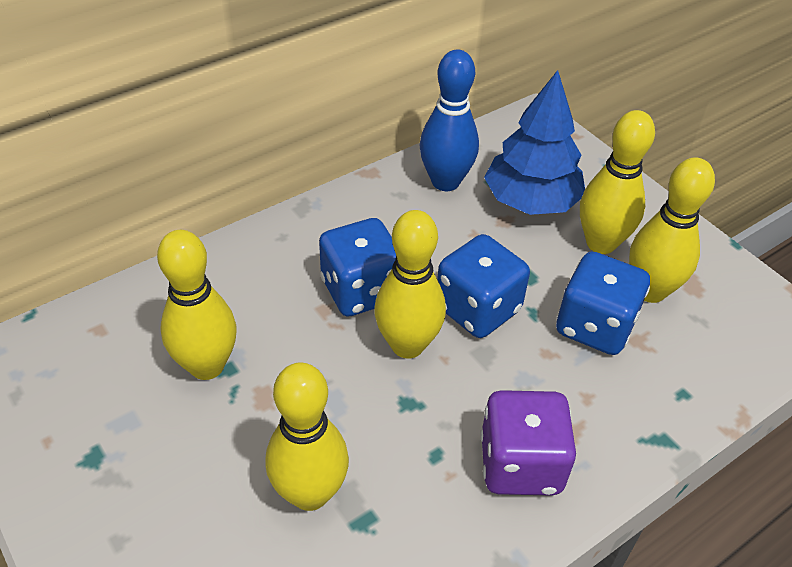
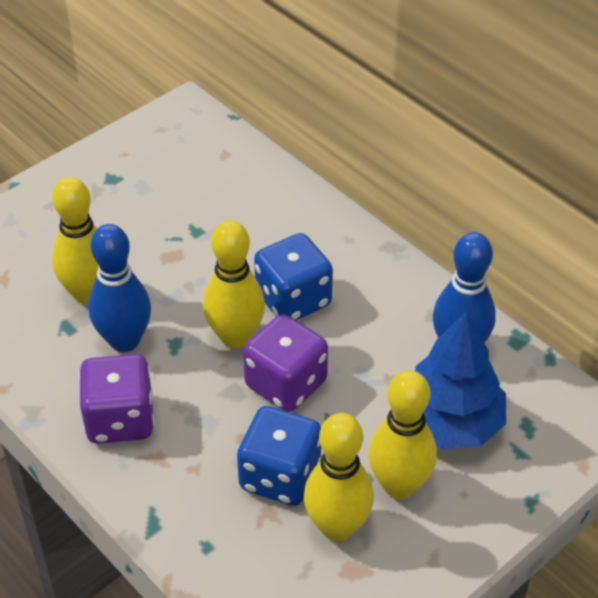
camera: 85 degrees right, 0 degrees up
(207, 366) = (197, 219): yellow bowling pin -> none
(398, 454) = (124, 341): none -> blue bowling pin
(477, 309) = (286, 384): blue dice -> purple dice

